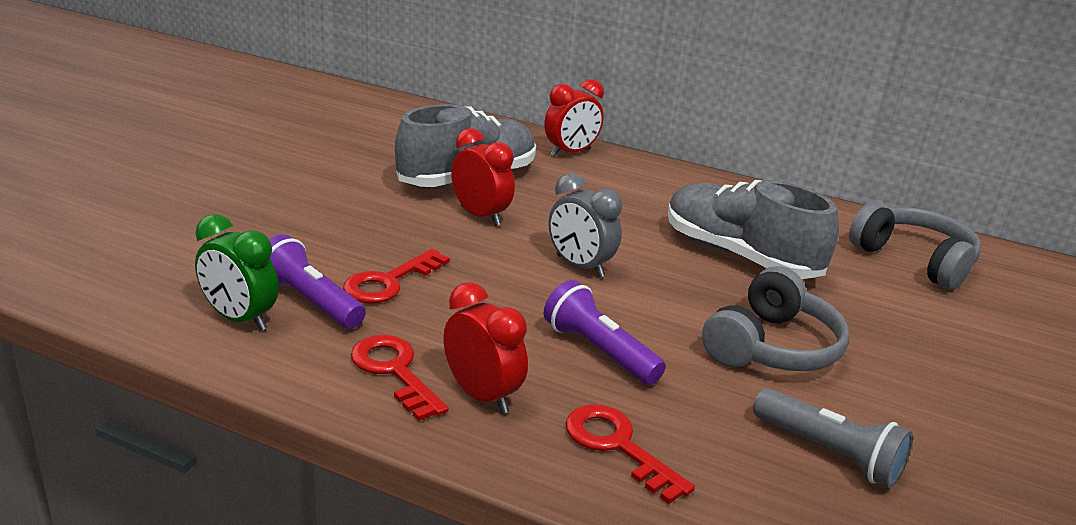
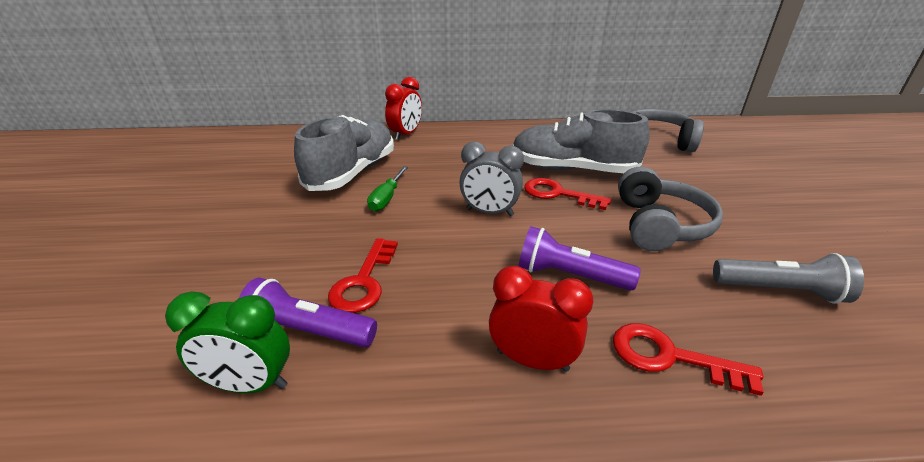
camera: 25 degrees left, 5 degrees up
(395, 372) = (443, 372): red key -> red key (558, 194)
(480, 216) = (387, 198): red clock -> green screwdriver

